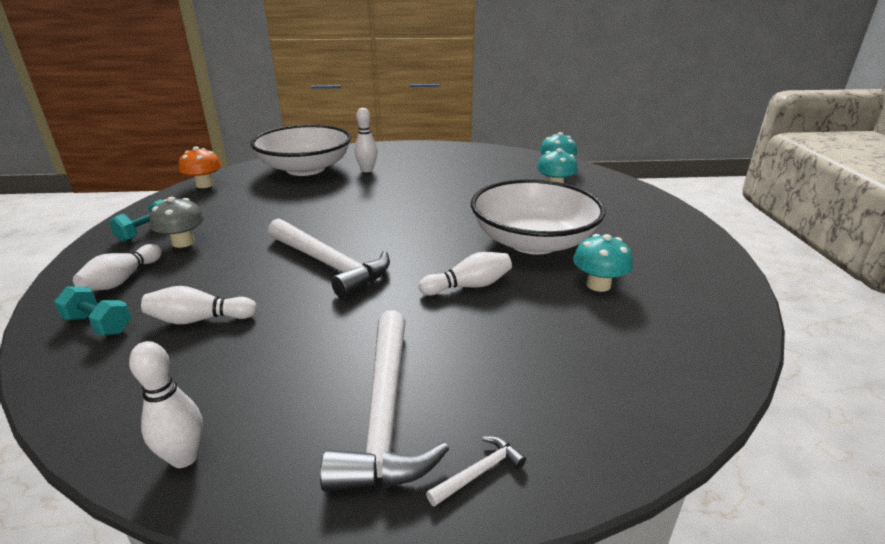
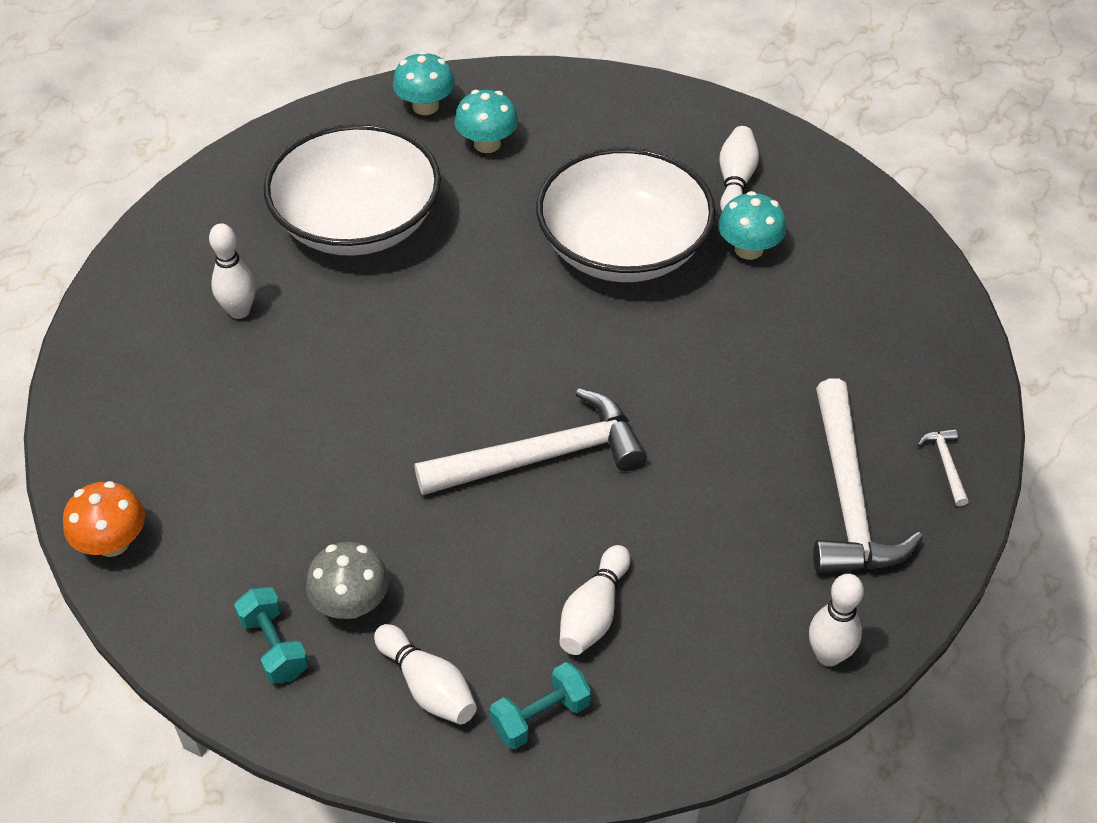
camera: 60 degrees left, 20 degrees up
(305, 169) = (158, 386): white bowl -> white bowl (357, 223)
(385, 413) = (848, 498): white hammer -> white hammer turned 60 degrees clockwise
(468, 286) = (682, 350): white bowling pin -> white bowling pin (735, 181)

